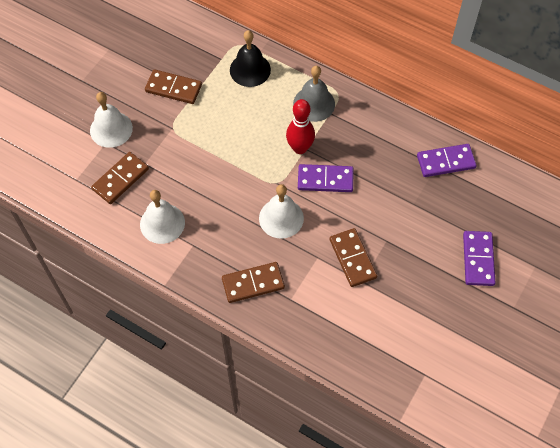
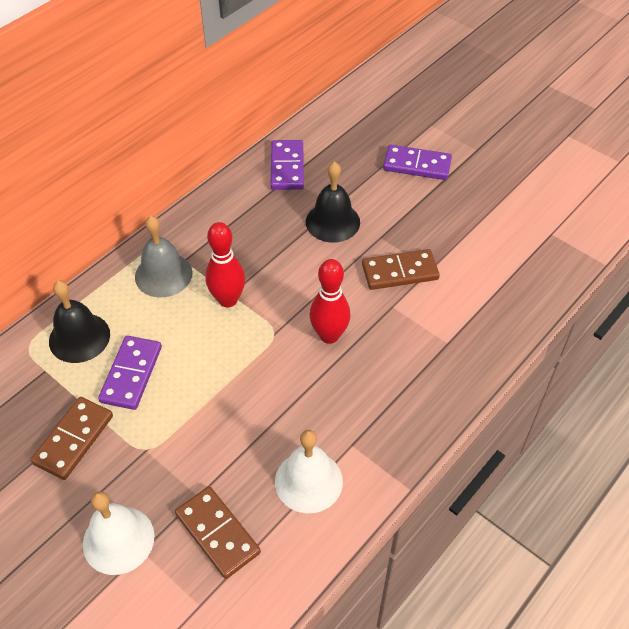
camera: 80 degrees left, 10 degrees down
(253, 283) = (421, 380): brown domino -> none
(281, 218) = (329, 335): white bell -> red bowling pin
(325, 179) = (283, 281): purple domino -> purple domino (131, 374)
(394, 204) = (332, 222): none -> black bell

